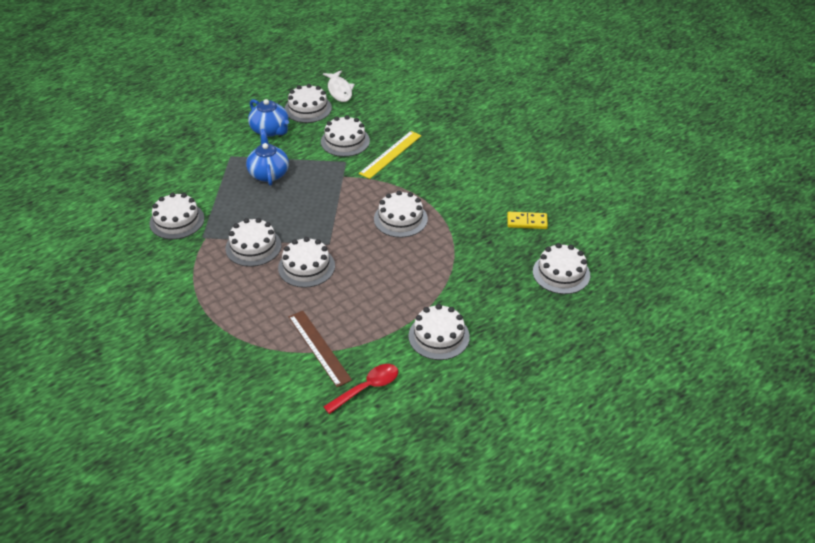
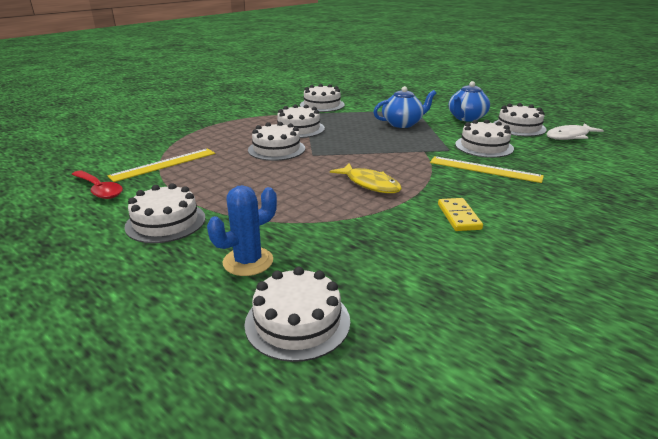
camera: 80 degrees right, 15 degrees down
(319, 347) = (164, 164): brown ruler -> yellow ruler
(400, 219) = (370, 184): white cake -> yellow fish
(500, 291) = (248, 261): none -> blue cactus
(527, 222) = (415, 277): yellow domino -> yellow domino (458, 216)

